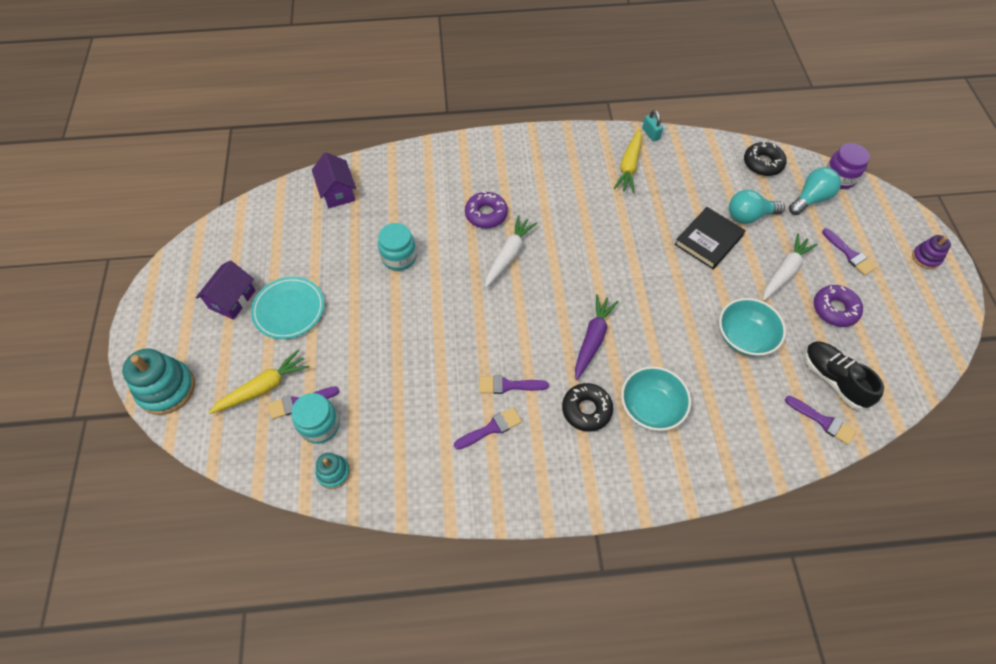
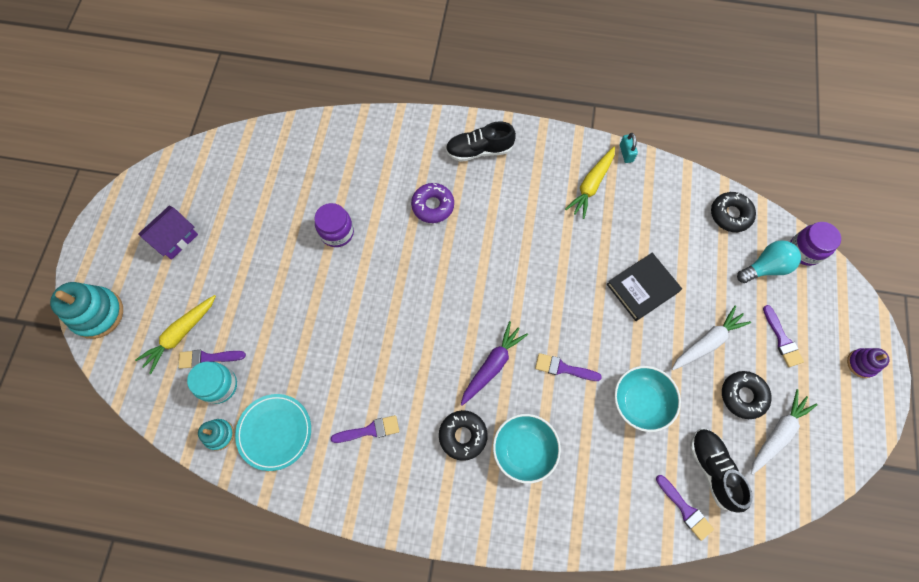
camera: 15 degrees right, 10 degrees up
(263, 387) = (180, 334): yellow carrot -> yellow carrot turned 150 degrees clockwise
(289, 309) = (222, 262): turquoise plate -> turquoise plate (275, 432)
(337, 192) = (299, 148): purple house -> none
(399, 257) = (337, 232): turquoise jar -> purple jar
(508, 385) = (398, 391): purple brush -> purple brush (563, 368)
(509, 255) = (441, 255): white carrot -> white carrot (777, 433)
(514, 159) = (479, 150): none -> black shoe
(749, 216) = (693, 271): turquoise light bulb -> none
(834, 309) = (743, 396): purple donut -> black donut

